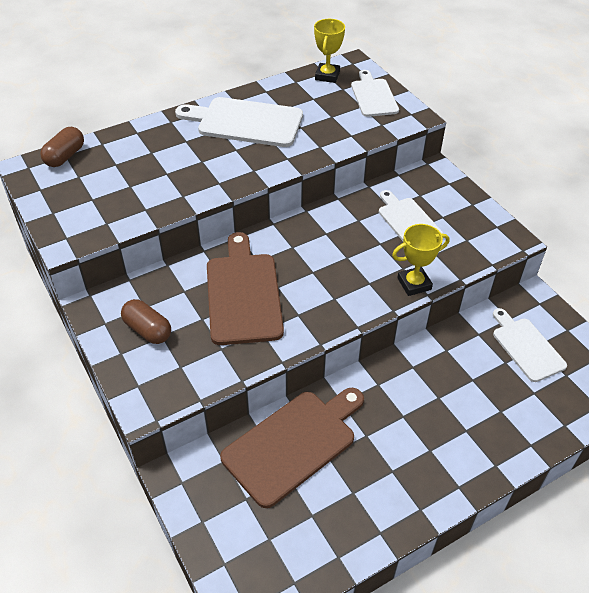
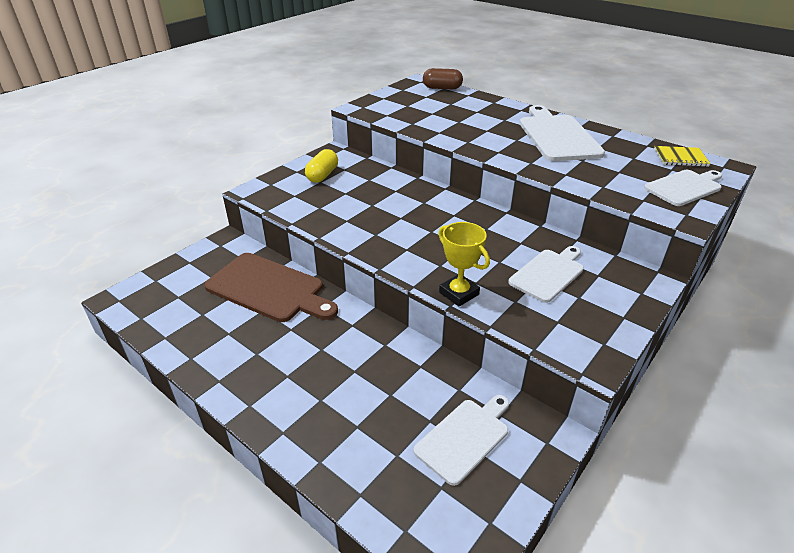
camera: 70 degrees right, 10 degrees down
(148, 330) = (322, 175): brown capsule -> yellow capsule
(243, 293) = (382, 204): brown cutting board -> none
(327, 76) = (680, 158): yellow trophy -> yellow notebook

